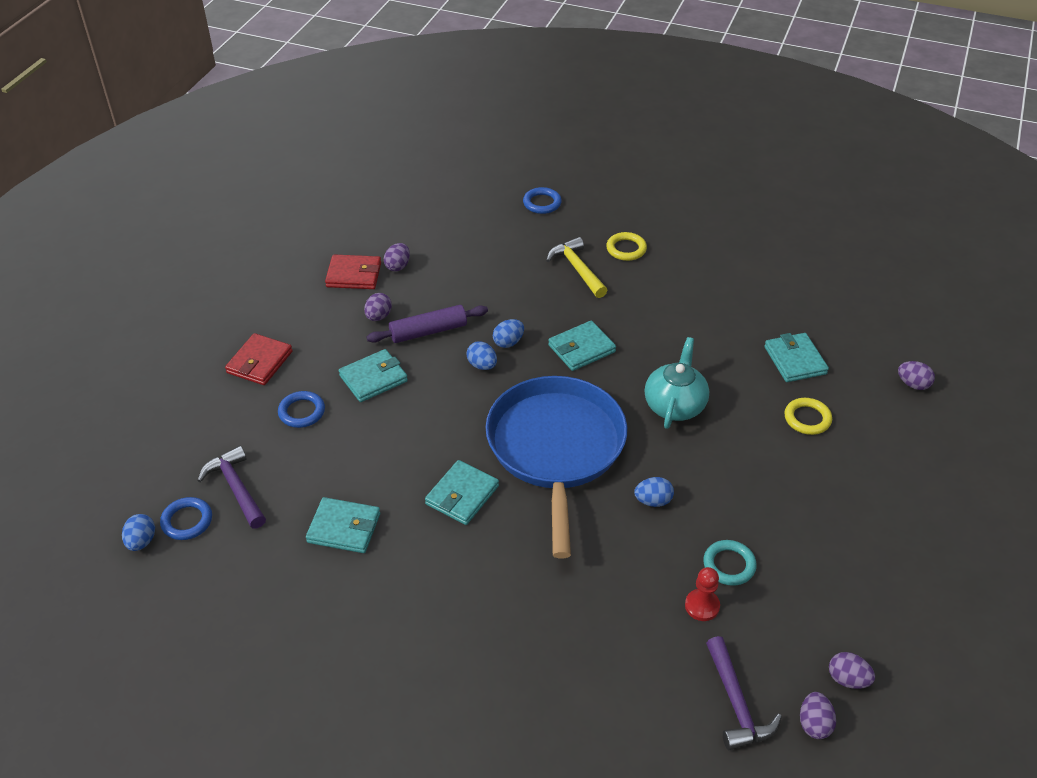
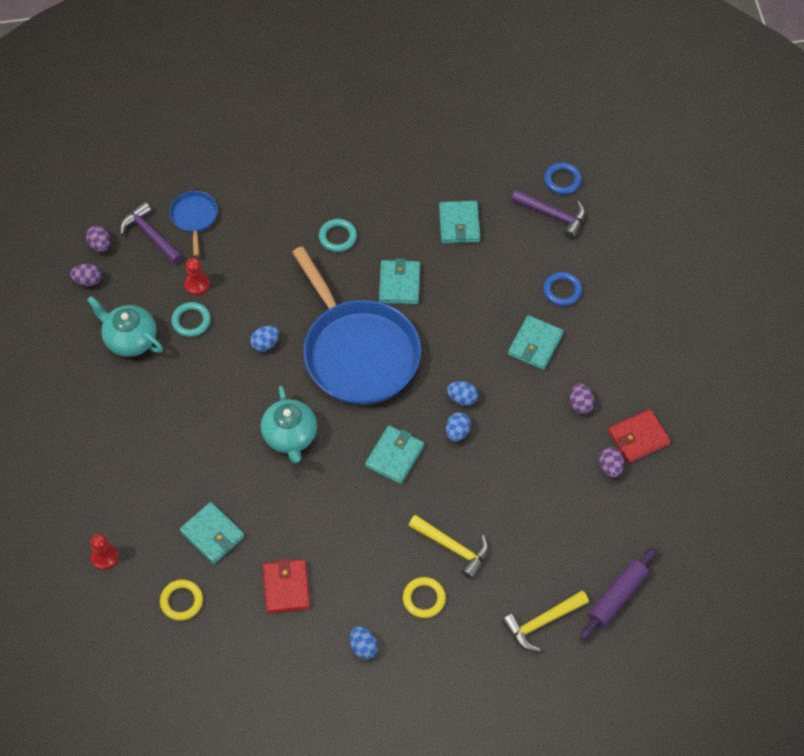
camera: 150 degrees right, 15 degrees up
(141, 541) = (577, 155): blue egg -> blue egg (363, 647)
(259, 362) = (632, 315): red wallet -> red wallet (286, 587)
(344, 528) = (459, 224): turquoise wallet -> turquoise wallet turned 75 degrees counterclockwise
(428, 331) = (529, 410): purple rolling pin -> purple rolling pin (617, 597)
(494, 581) = (338, 237): none -> turquoise ring
(542, 203) = (542, 622): blue ring -> yellow hammer
(664, 700) = (194, 217): none -> blue pan
(807, 419) = (181, 475): yellow ring -> yellow ring (181, 601)
(815, 578) = (130, 339): none -> turquoise teapot
(913, 384) = (104, 557): purple egg -> red pawn

